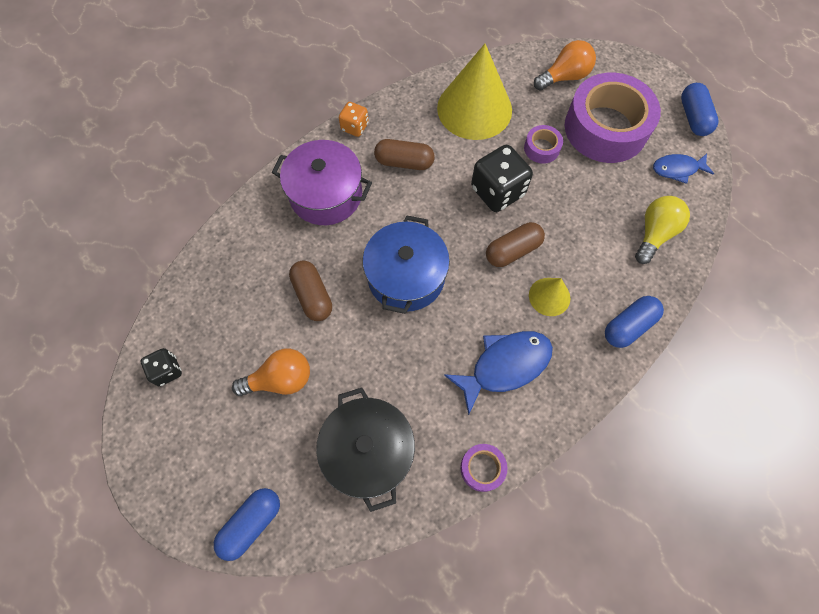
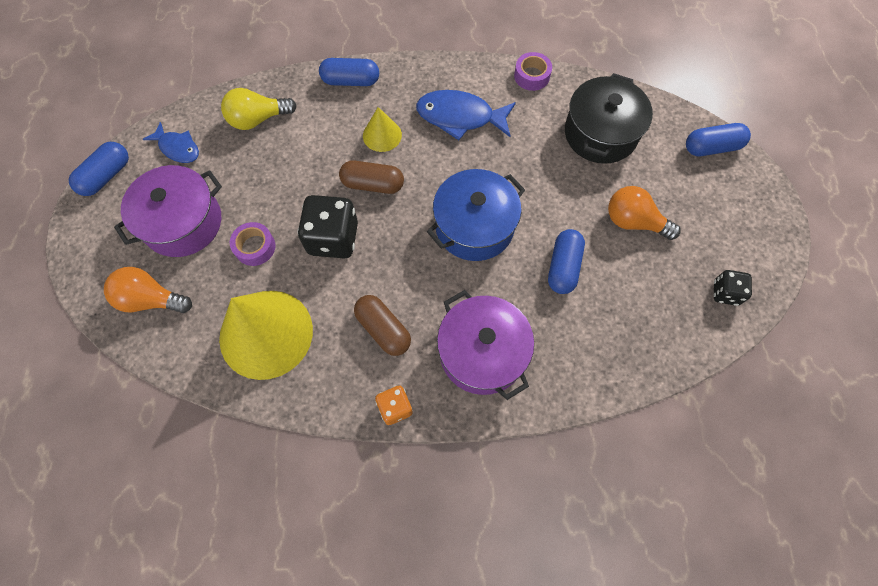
camera: 140 degrees left, 0 degrees up
(312, 296) = (563, 267): brown capsule -> blue capsule
(605, 128) = (183, 222): purple tape -> purple pot

